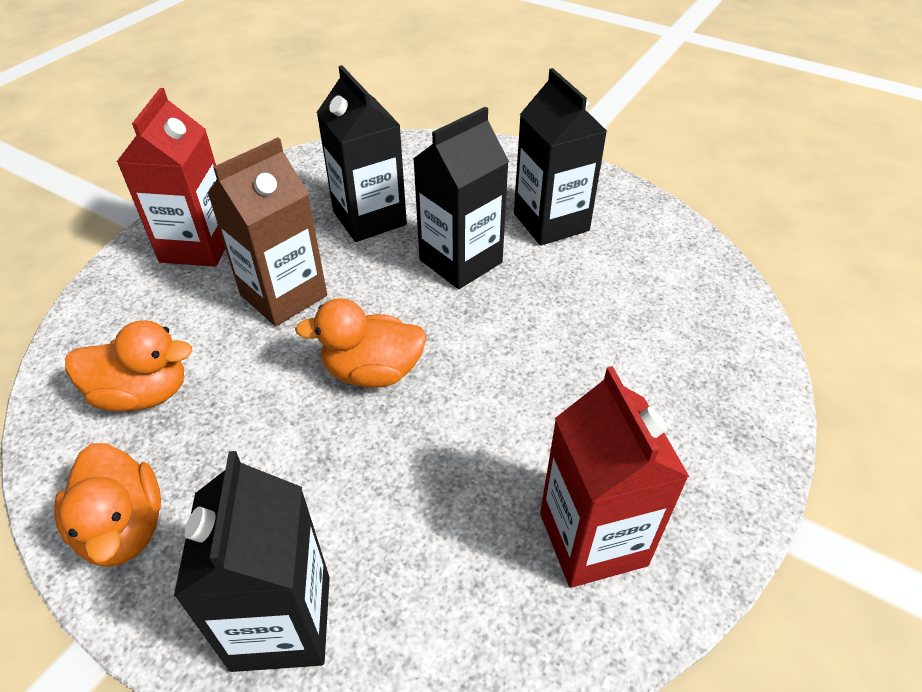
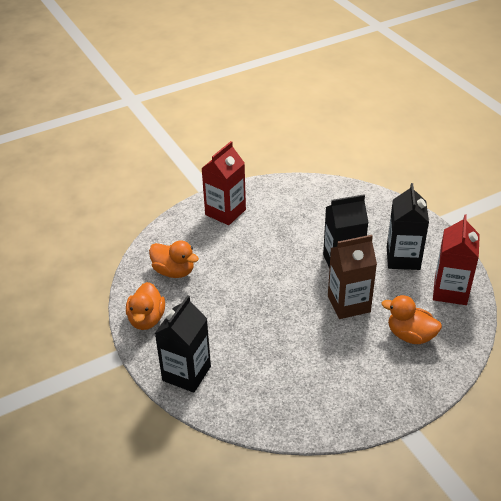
camera: 30 degrees right, 5 degrees down
(283, 295) = (251, 249): brown carton -> brown carton (349, 304)
(369, 218) = (312, 225): black carton -> none
(373, 372) = (271, 298): orange duck -> orange duck (410, 335)
(592, 539) = (319, 397): red carton -> red carton (450, 291)

